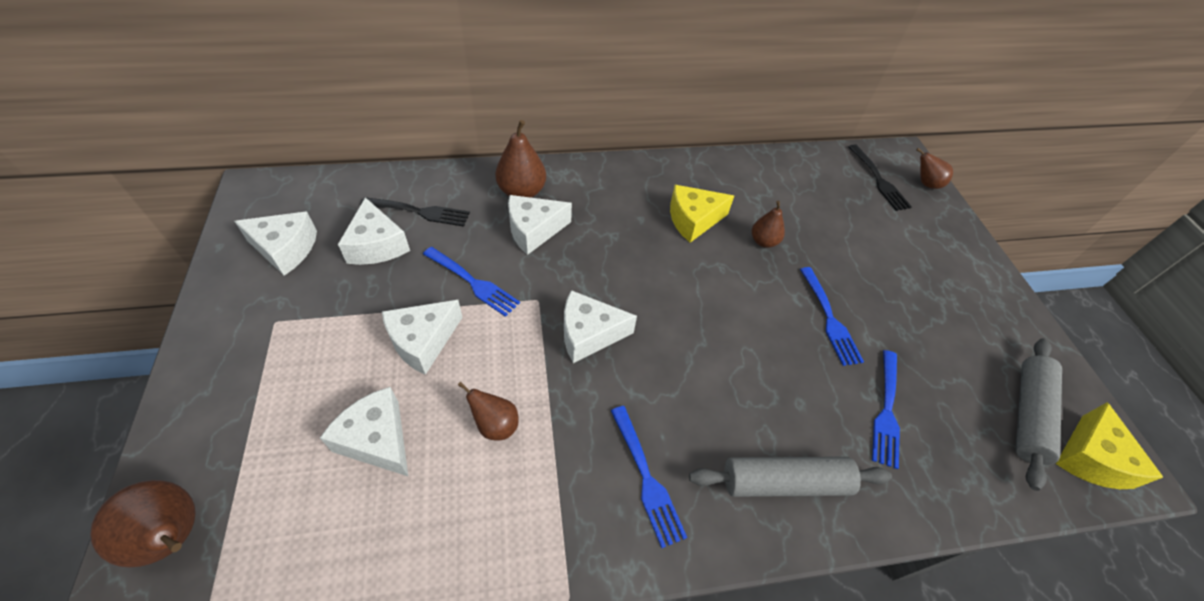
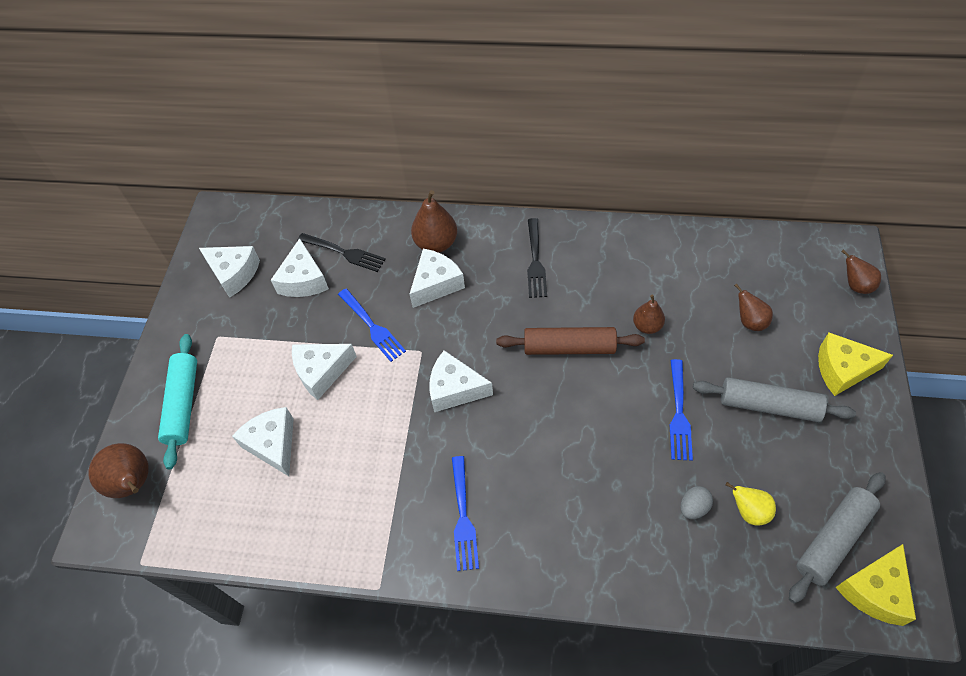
camera: 25 degrees right, 5 degrees up
(238, 412) = (183, 404): none -> turquoise rolling pin
(495, 425) = (360, 451): brown pear -> brown pear (750, 321)
(534, 230) = (436, 284): white cheese -> white cheese turned 135 degrees clockwise
(693, 220) = (586, 294): yellow cheese -> yellow cheese (842, 369)
(696, 272) = (569, 347): none -> brown rolling pin
(784, 482) = (575, 545): grey rolling pin -> grey rolling pin (769, 405)
(879, 180) = (802, 274): black fork -> black fork (535, 261)
(886, 411) = (693, 507): blue fork -> grey egg
(939, 403) = (749, 511): none -> yellow pear

